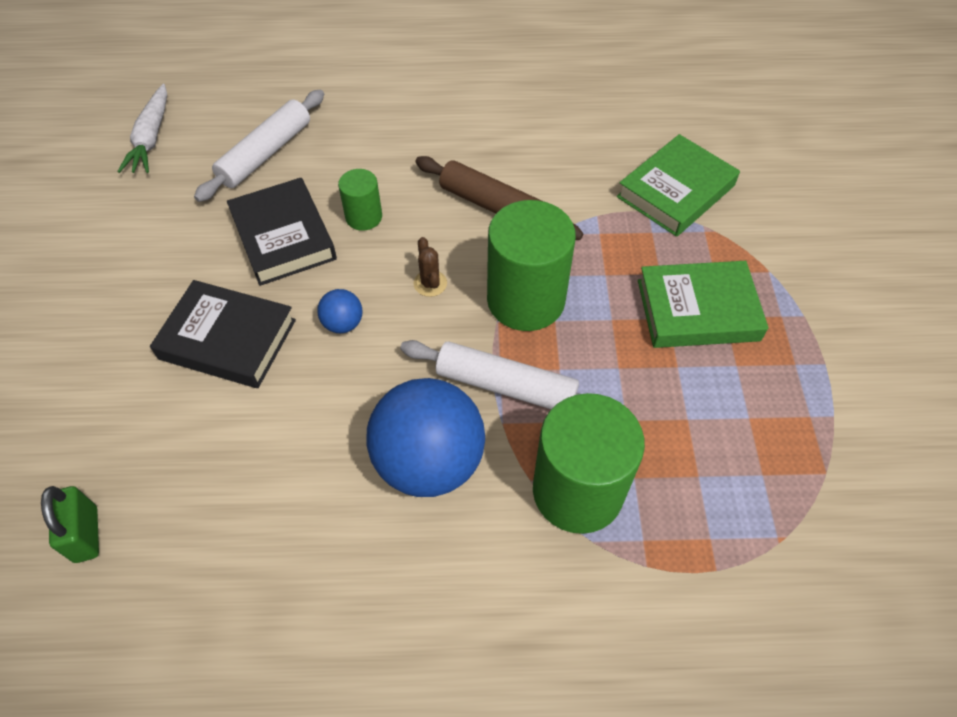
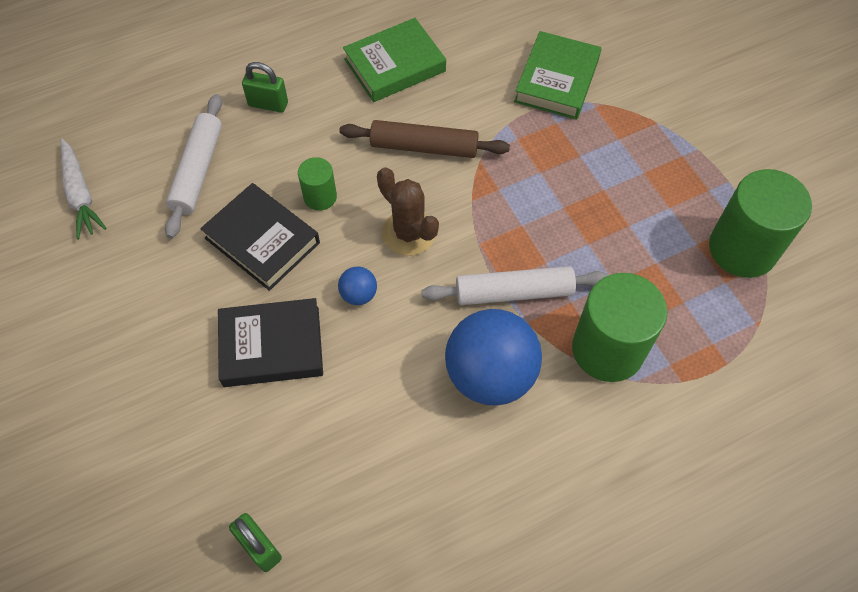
camera: 25 degrees left, 5 degrees up
(368, 117) = (268, 104): none -> green padlock
(430, 283) = (408, 233): brown cactus -> brown cactus, size x1.83
(526, 300) = (491, 217): green cylinder -> green cylinder (742, 249)
(697, 310) = (622, 175): green book -> green book (395, 65)

